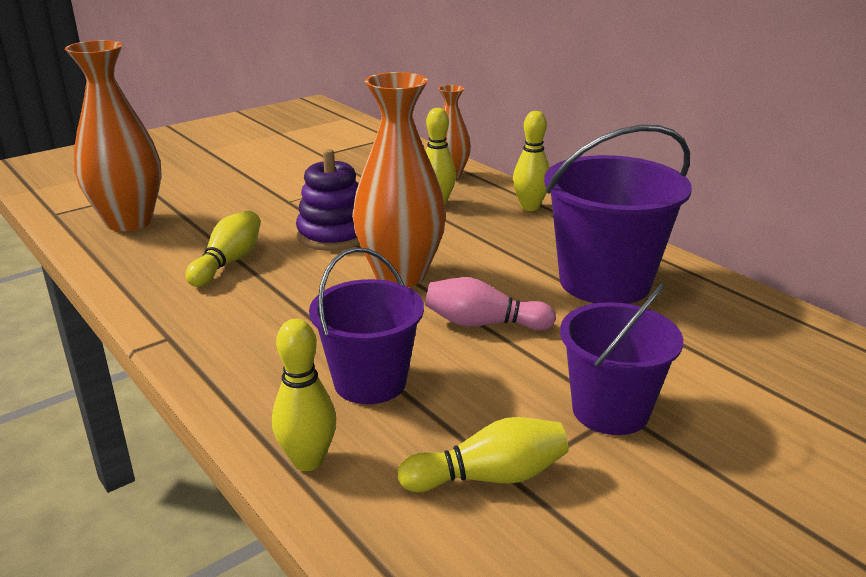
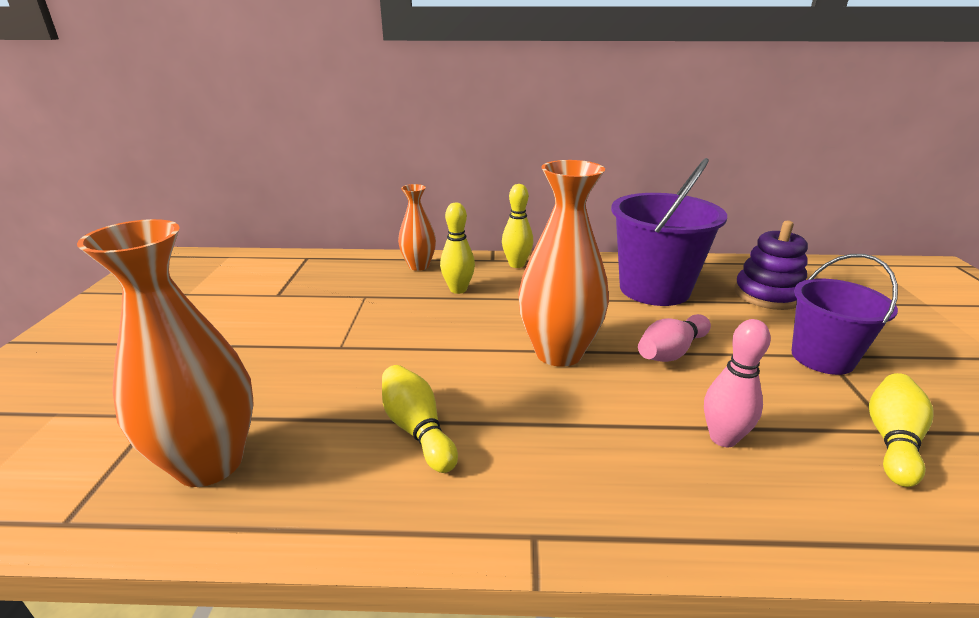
camera: 50 degrees left, 0 degrees up
(308, 460) = (838, 527): yellow bowling pin -> none
(334, 235) = (445, 352): purple stacking toy -> purple stacking toy (767, 295)
(370, 382) = (723, 438): purple bucket -> pink bowling pin

